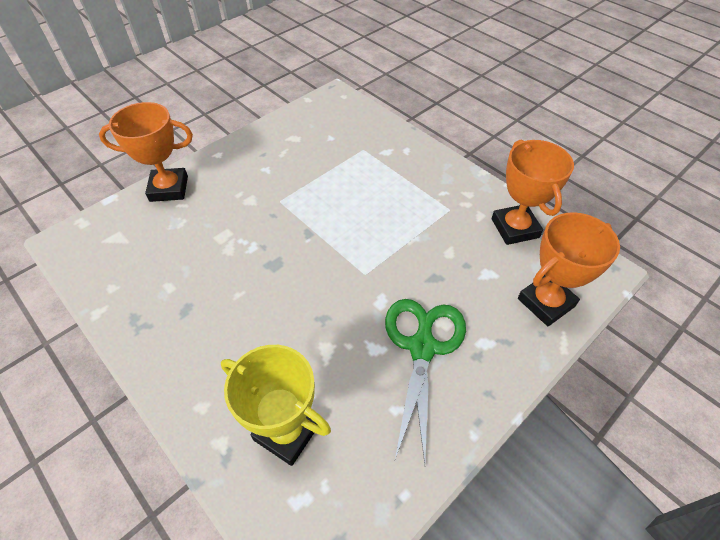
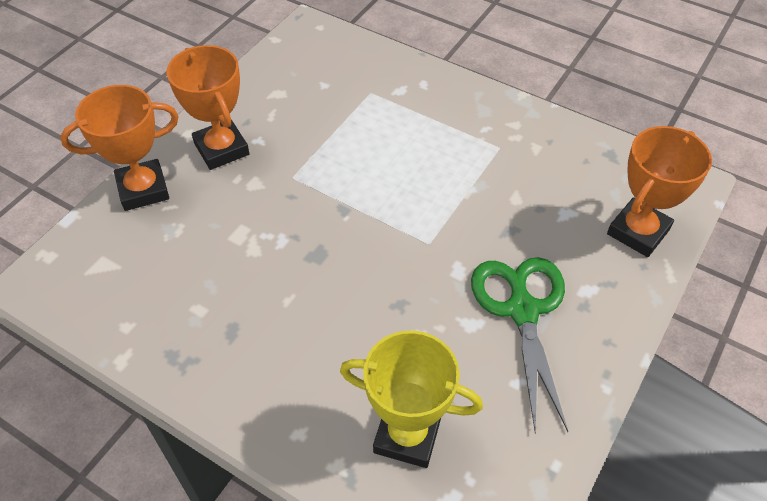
camera: 15 degrees left, 0 degrees up
(515, 228) = (579, 155): orange trophy -> orange trophy (221, 149)

